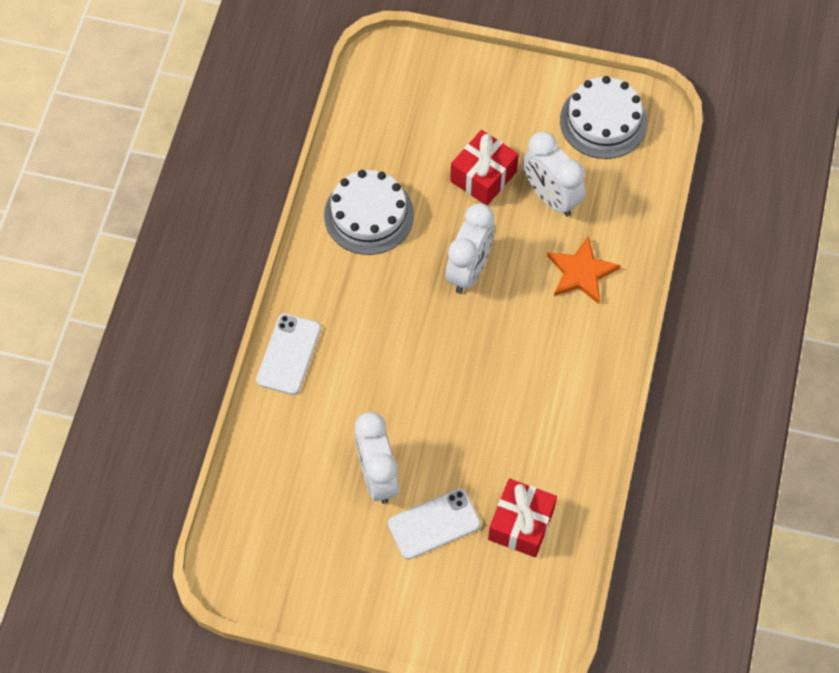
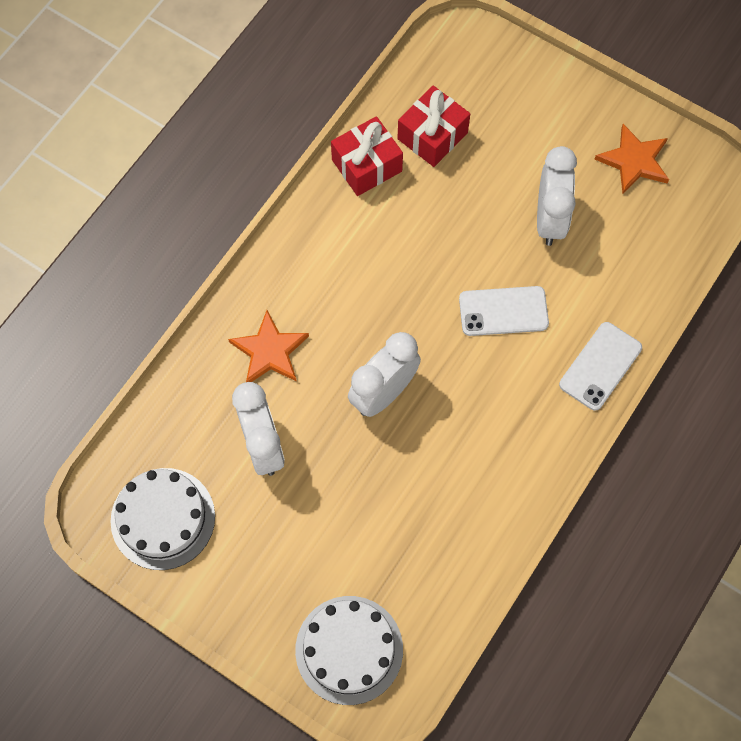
camera: 160 degrees left, 5 degrees up
(313, 566) = (634, 161): none -> orange star
(369, 215) = (467, 494): white cake -> white cake (349, 649)
(434, 524) = (511, 161): white phone -> white phone (503, 311)
(483, 176) = (324, 496): red gift -> red gift (367, 165)

